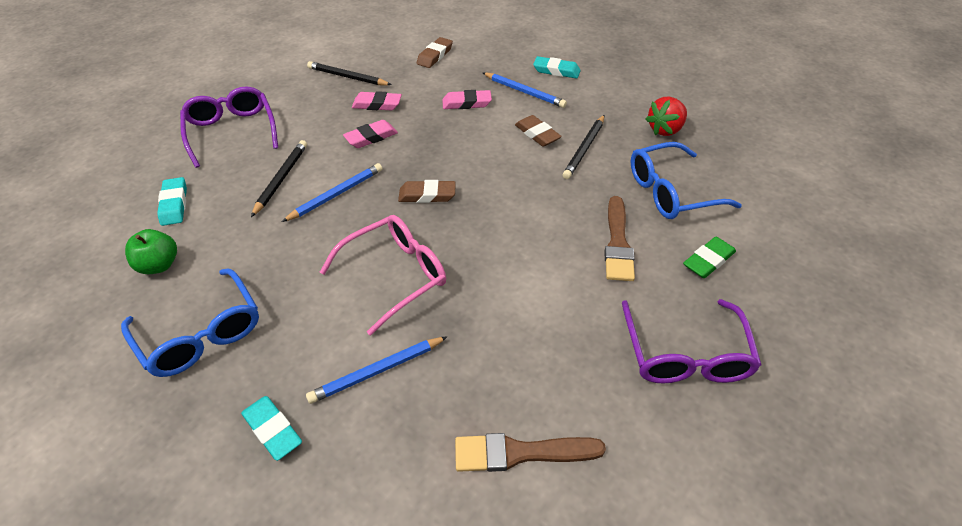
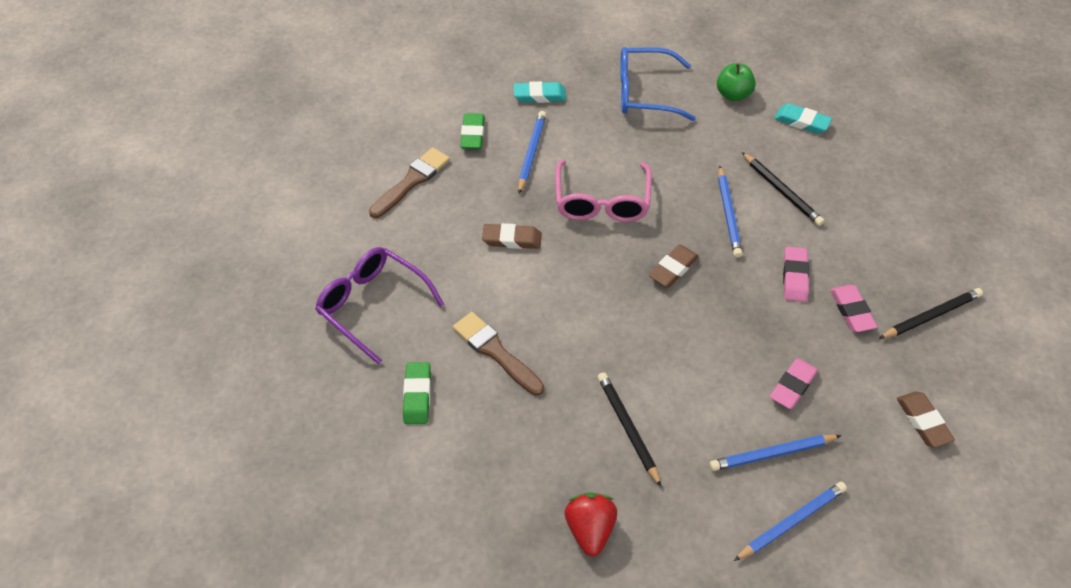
camera: 130 degrees right, 5 degrees up
(232, 132) = (887, 189): purple glasses -> none
(377, 105) = (852, 311): pink eraser -> pink eraser turned 60 degrees counterclockwise
(394, 450) = (472, 134): none -> green eraser
(537, 134) = (686, 407): brown eraser -> brown eraser (512, 239)
(556, 71) = (791, 522): turquoise eraser -> blue pencil
(671, 192) = (507, 444): blue glasses -> none

